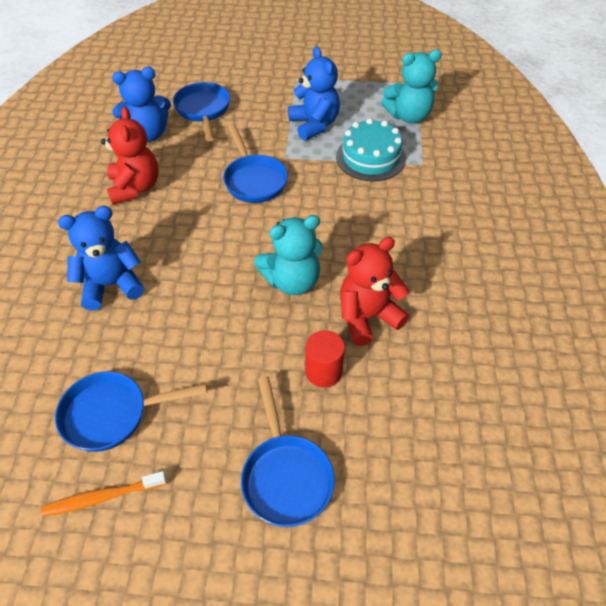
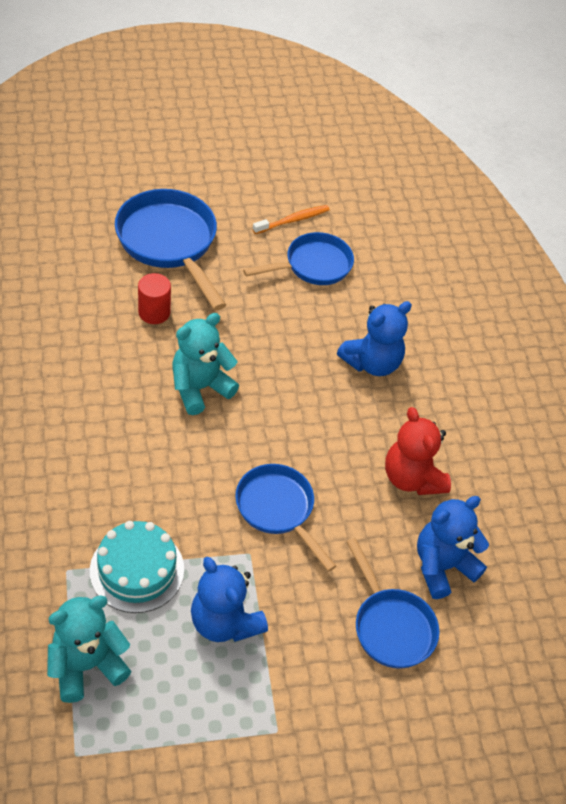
camera: 160 degrees right, 0 degrees up
(286, 476) = (169, 243): blue pan -> blue pan, size x1.51
(367, 317) = (121, 362): red teddy bear -> none

